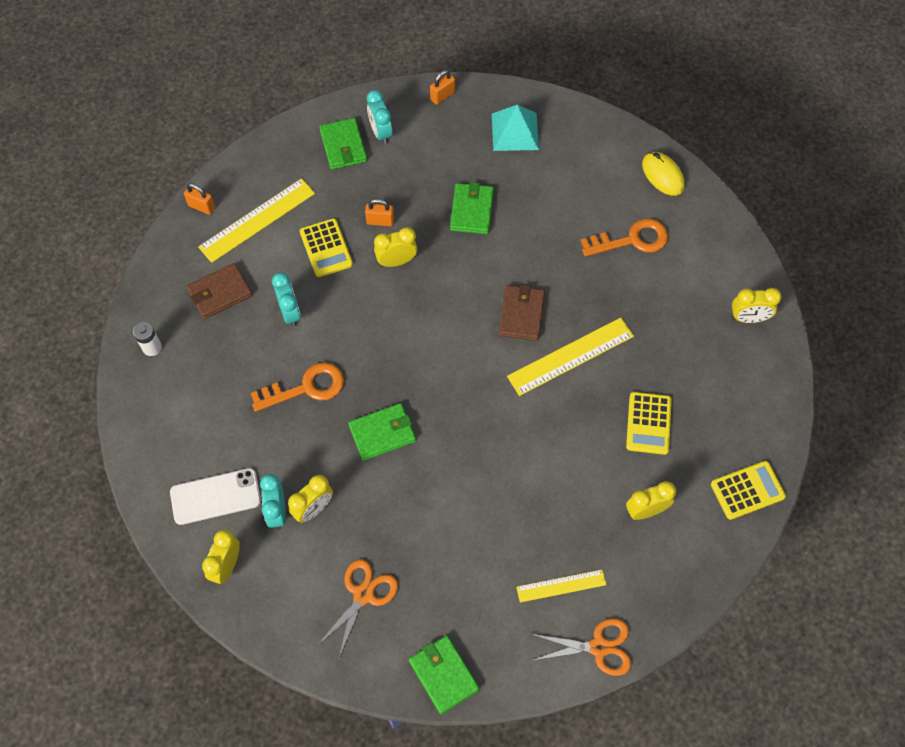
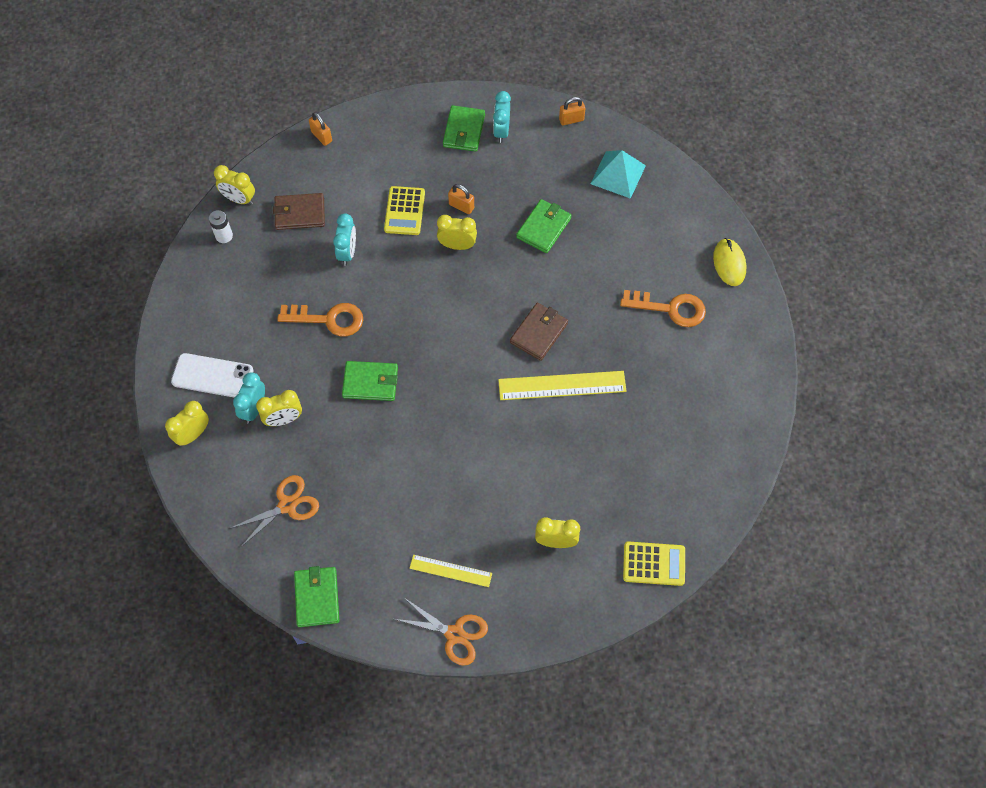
camera: 25 degrees right, 0 degrees up
(257, 220) = (360, 165): yellow ruler -> none
(648, 423) = (598, 470): yellow calculator -> none
(748, 318) = (737, 418): yellow clock -> yellow clock (239, 199)

